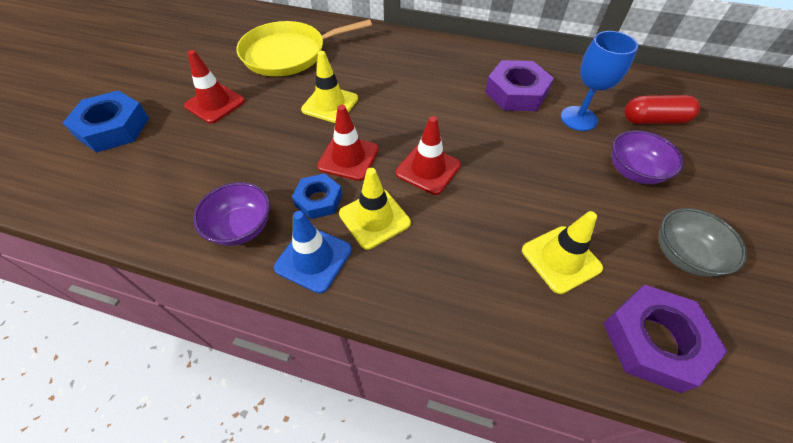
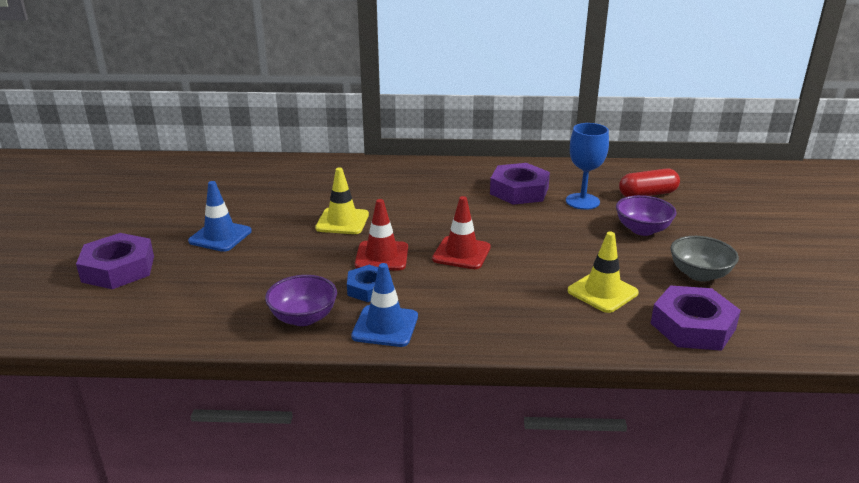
camera: 15 degrees left, 25 degrees down
(113, 128) = (118, 269): blue nut -> purple nut
(215, 103) = (220, 236): red traffic cone -> blue traffic cone
(289, 54) = (277, 189): yellow pan -> none
(374, 218) = (428, 292): yellow traffic cone -> none

